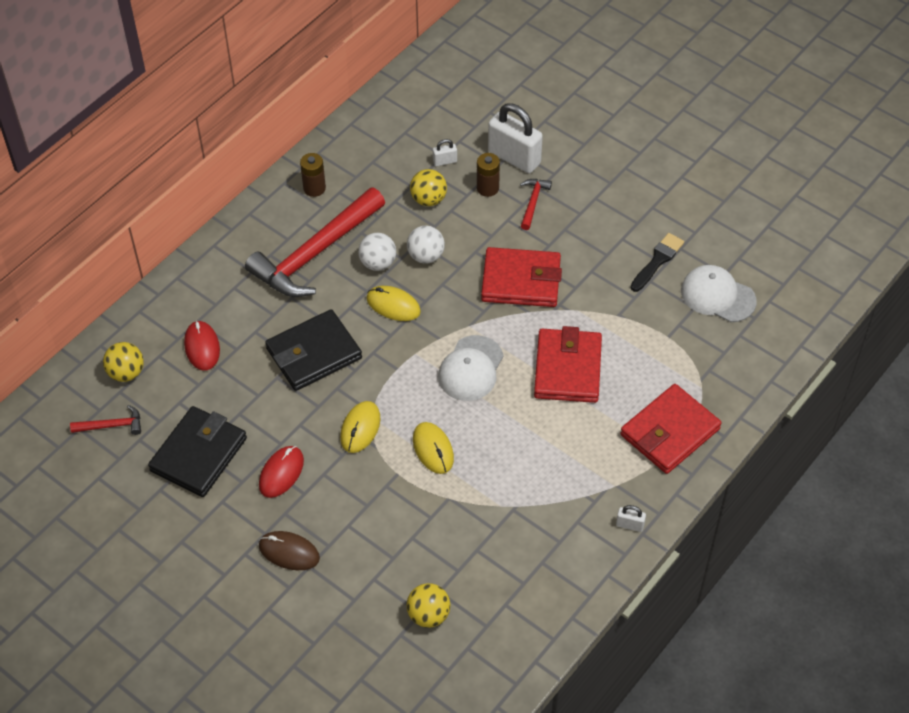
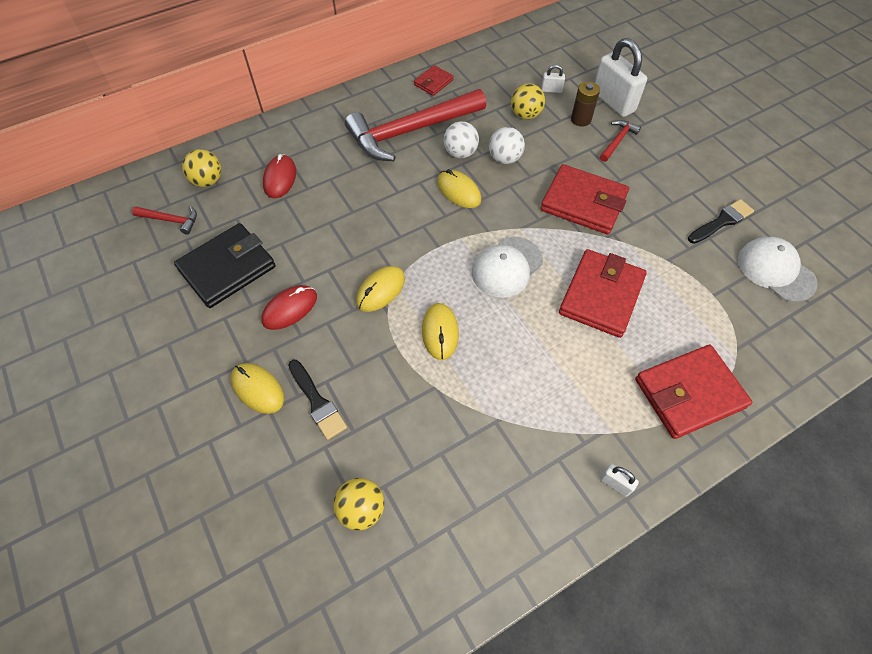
camera: 20 degrees right, 5 degrees up
(289, 552) = (257, 389): brown mouse -> yellow mouse
(314, 188) = (433, 82): brown battery -> red wallet
(314, 353) = (370, 211): black wallet -> none
(349, 545) = (317, 402): none -> black brush

